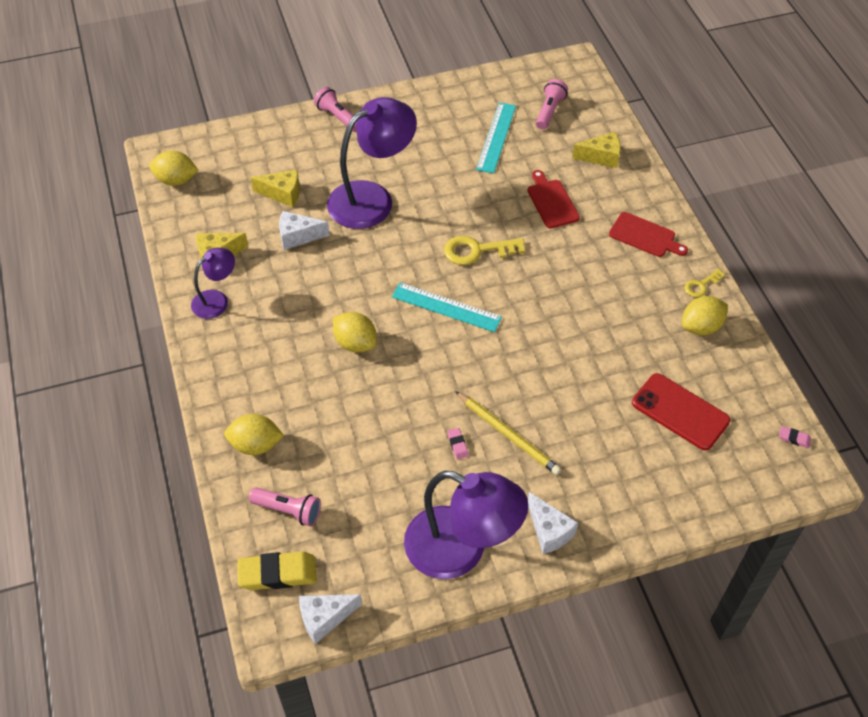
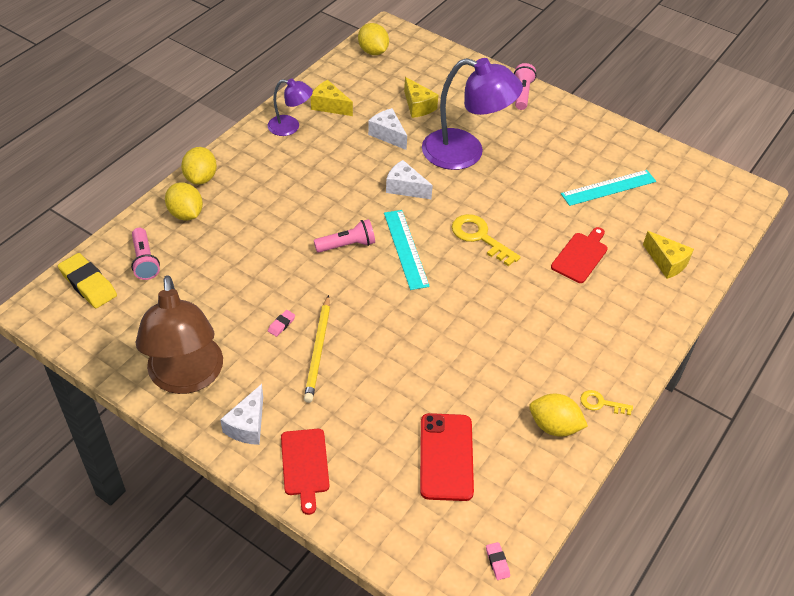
camera: 50 degrees right, 5 degrees down
(324, 618) = (69, 330): white cheese -> white cheese (405, 188)
(355, 343) = (321, 217): yellow lemon -> yellow lemon (201, 178)
(461, 550) = (186, 378): purple lamp -> brown lamp
(549, 111) = (676, 204): pink flashlight -> pink flashlight (347, 245)
(645, 236) = (612, 335): red cutting board -> red cutting board (305, 465)

